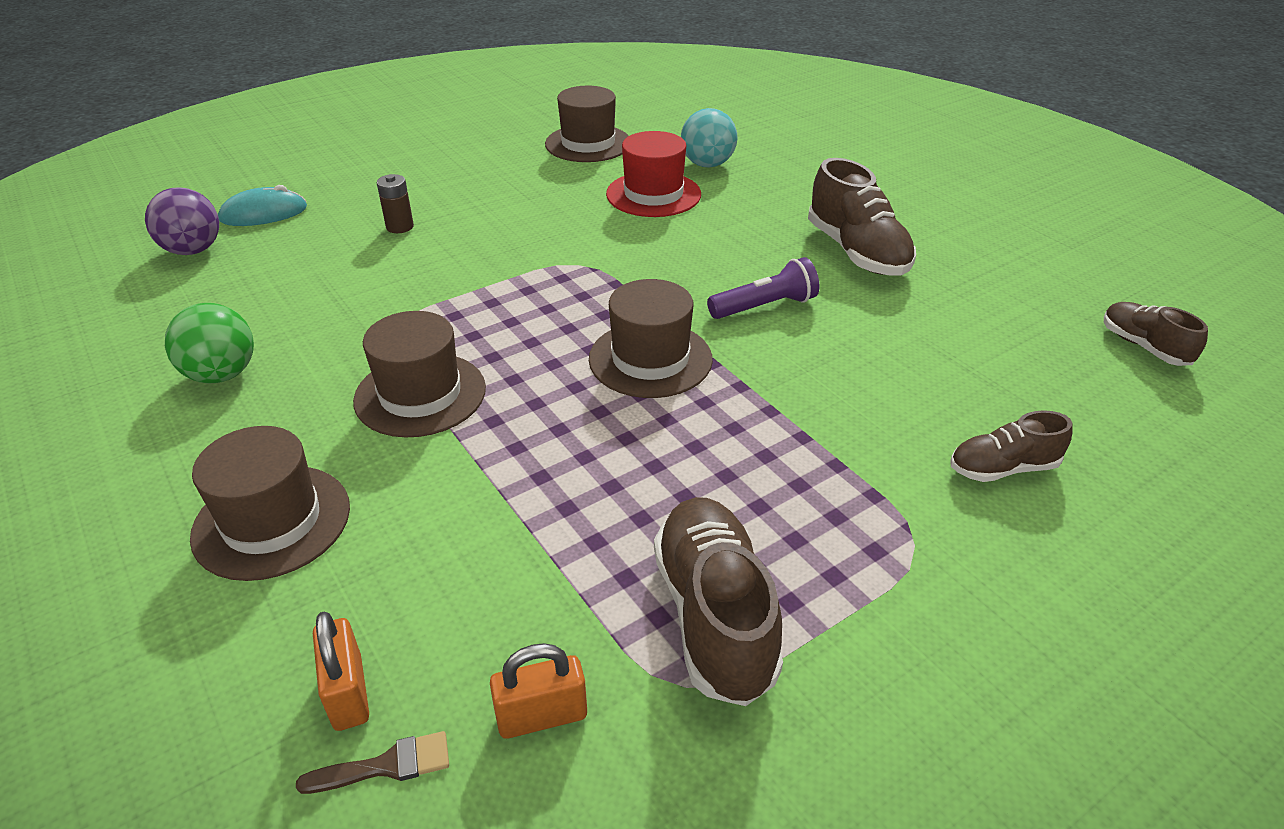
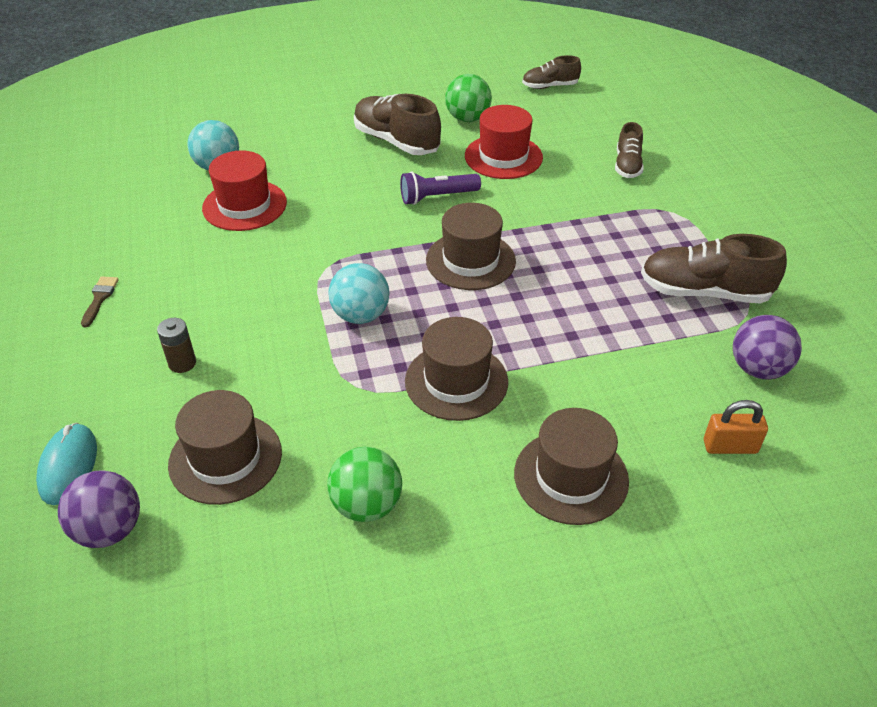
camera: 70 degrees left, 5 degrees up
(386, 765) = (781, 434): brown brush -> brown brush (100, 298)
(508, 304) = (361, 315): none -> turquoise ball
(542, 716) = (758, 369): orange padlock -> purple ball
(588, 143) = (118, 219): brown hat -> brown hat (225, 458)
(764, 306) = (437, 197): purple flashlight -> purple flashlight turned 105 degrees counterclockwise
(856, 252) = (396, 141): brown shoe -> brown shoe turned 135 degrees counterclockwise
(904, 340) = (503, 157): none -> red hat
(966, 292) = (467, 119): none -> green ball

